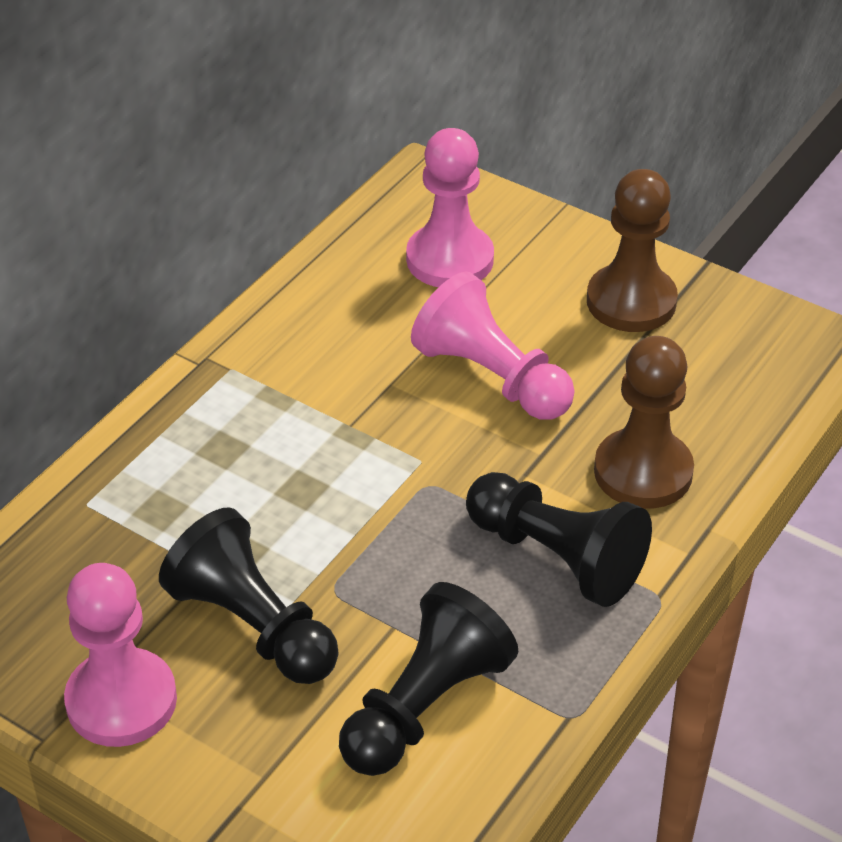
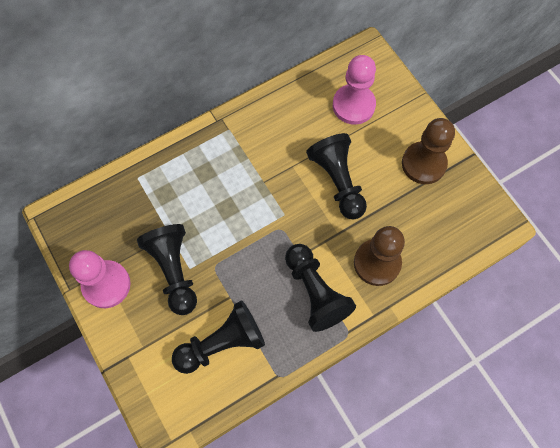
camera: 25 degrees right, 25 degrees up
(491, 377) = (338, 181): pink pawn -> black pawn

